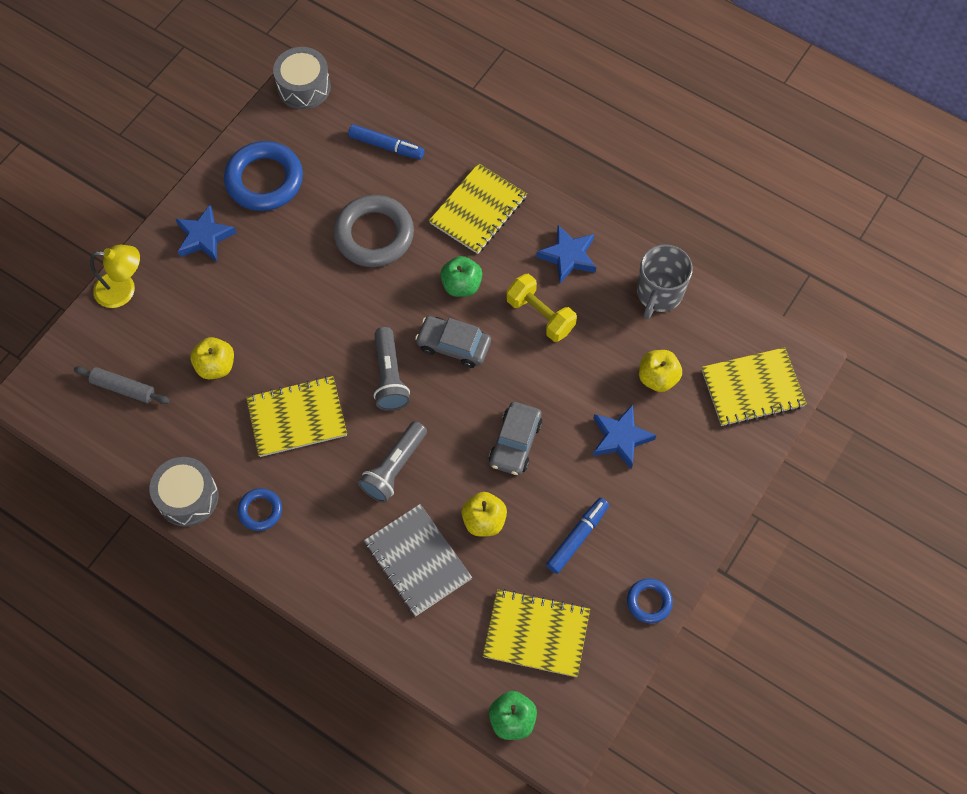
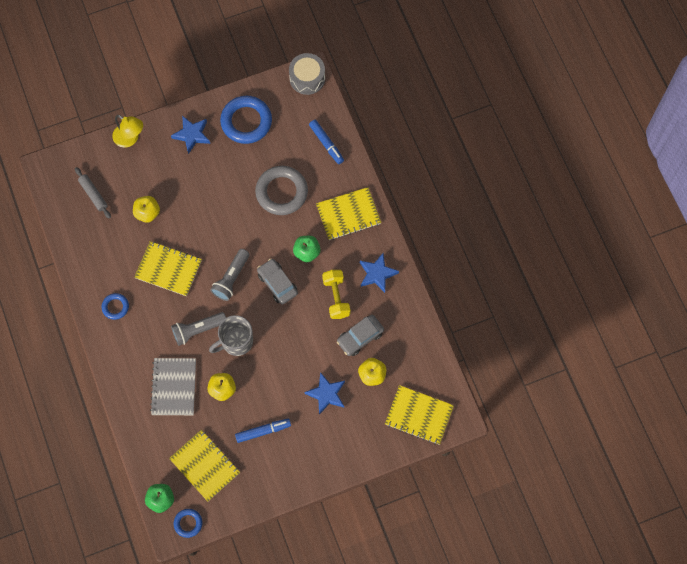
camera: 35 degrees right, 5 degrees up
(188, 497) = (85, 275): grey drum -> none
(515, 443) = (269, 359): grey car -> grey car (360, 337)
(649, 602) = (274, 490): blue ring -> blue ring (188, 523)
(659, 294) = (410, 328): grey mug -> grey mug (236, 342)

